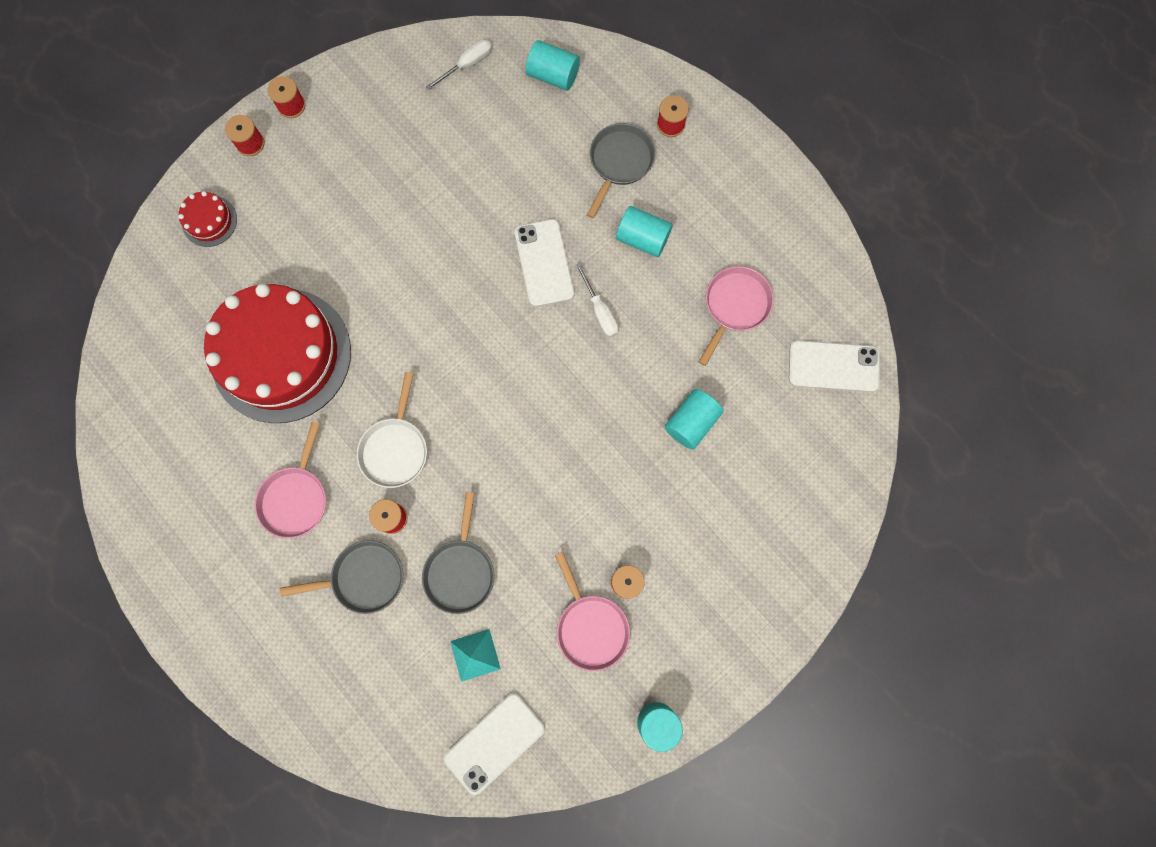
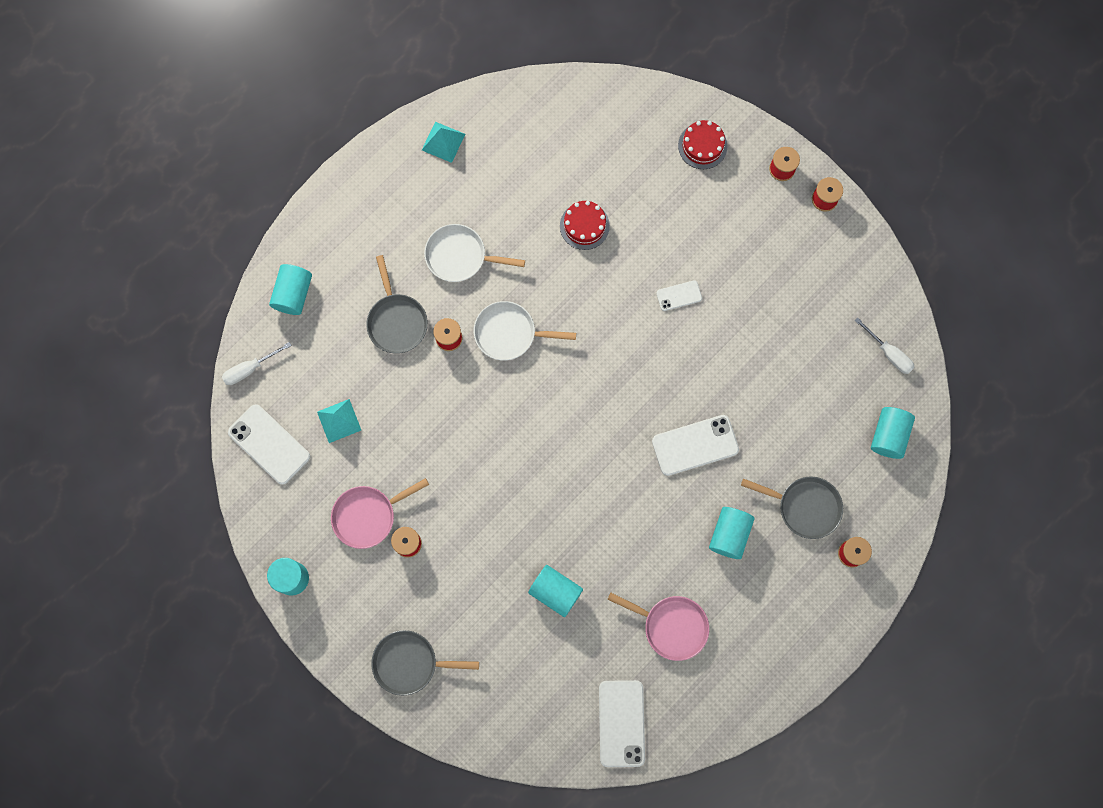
camera: 85 degrees right, 0 degrees up
(151, 507) = (443, 142): none -> turquoise pyramid
(281, 355) = (584, 226): red cake -> red cake, size x0.41
(295, 498) = (460, 256): pink pan -> white pan
(312, 702) = (293, 294): none -> turquoise cylinder
(377, 262) = (679, 296): none -> white phone
(460, 571) = (408, 400): grey pan -> grey pan (409, 663)
(600, 311) = (653, 500): white screwdriver -> white screwdriver (250, 369)

